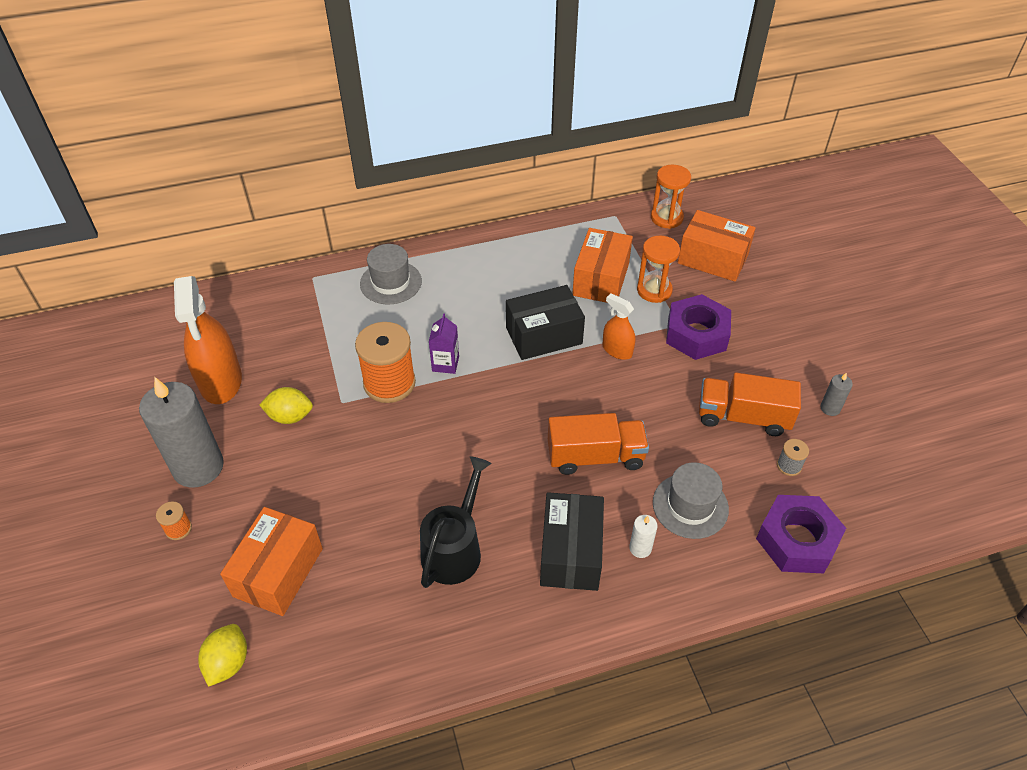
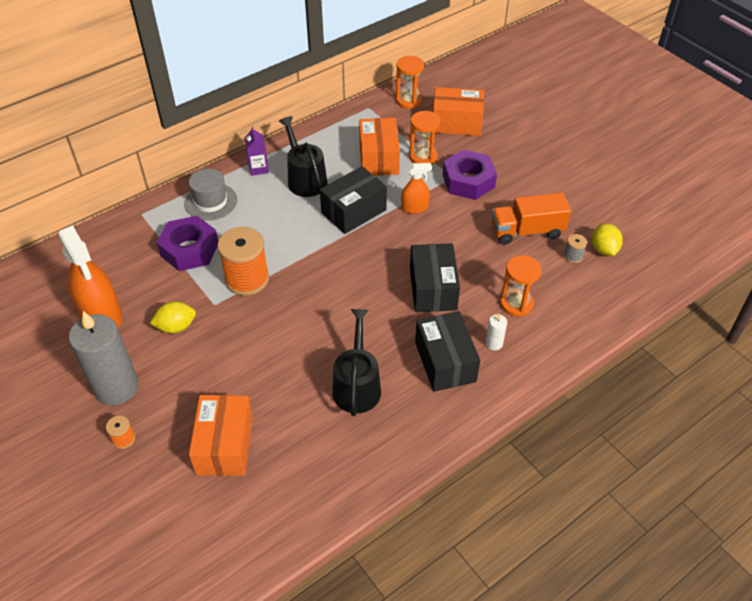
camera: 20 degrees left, 0 degrees up
(228, 662) = (217, 523): yellow lemon -> yellow lemon (603, 249)
(445, 364) = (285, 252): purple carton -> purple carton (258, 168)
(505, 283) = (305, 179): none -> black watering can
(595, 456) = (433, 289): orange truck -> black box
(617, 350) = (414, 208): orange spray bottle -> orange spray bottle turned 150 degrees clockwise
(690, 506) = (516, 303): grey hat -> orange hourglass
(797, 540) = (599, 305): purple nut -> purple nut (189, 249)
(830, 408) = (584, 209): grey candle -> none

